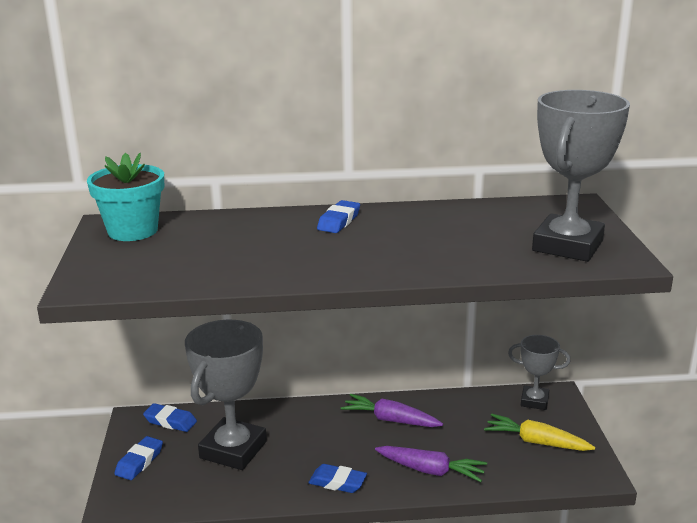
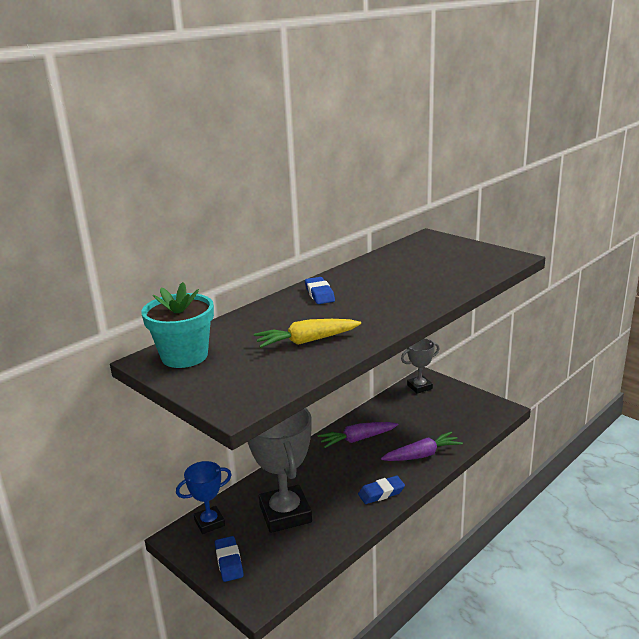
camera: 40 degrees left, 0 degrees up
(170, 421) = (209, 523): blue eraser -> blue trophy
(536, 442) = (452, 408): yellow carrot -> yellow carrot (307, 341)
(567, 246) = (472, 260): grey trophy -> none

